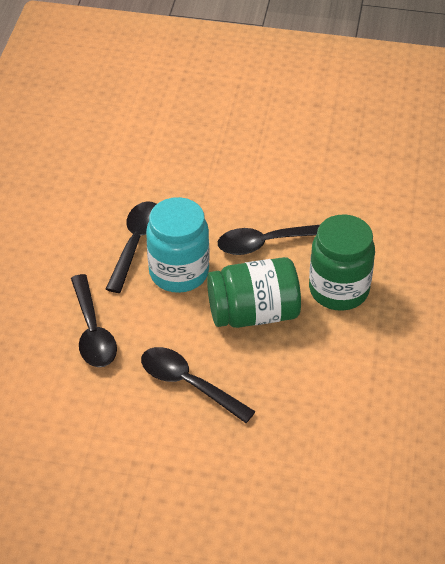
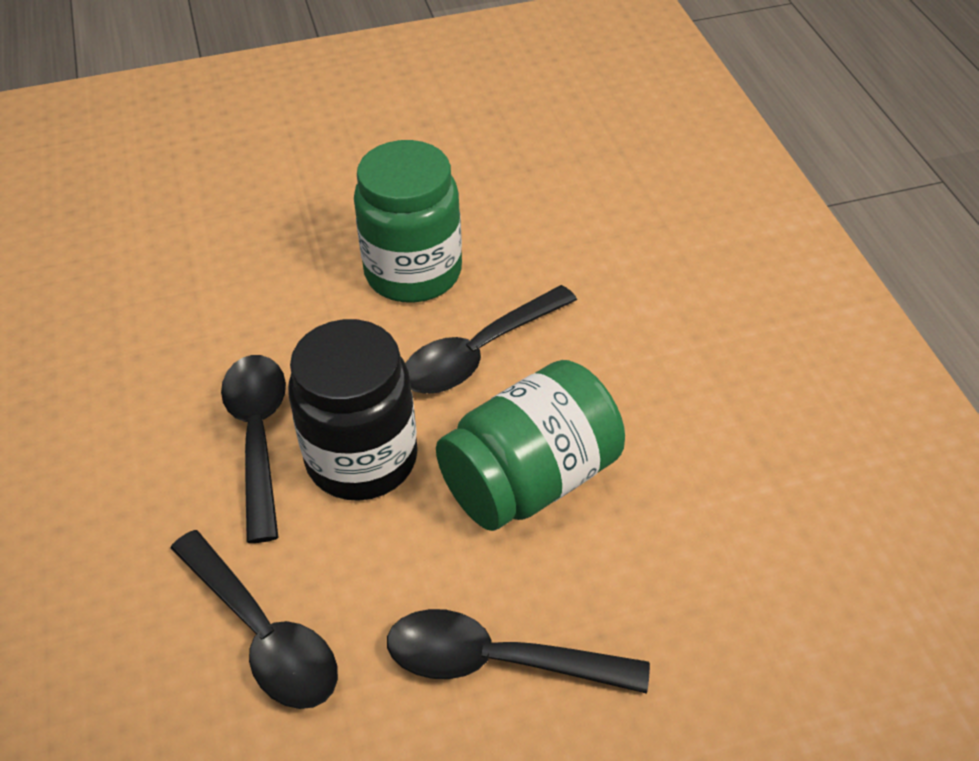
camera: 25 degrees left, 0 degrees up
(179, 272) = (362, 459): turquoise jar -> black jar
(339, 290) = (640, 385): green jar -> green jar (413, 272)

